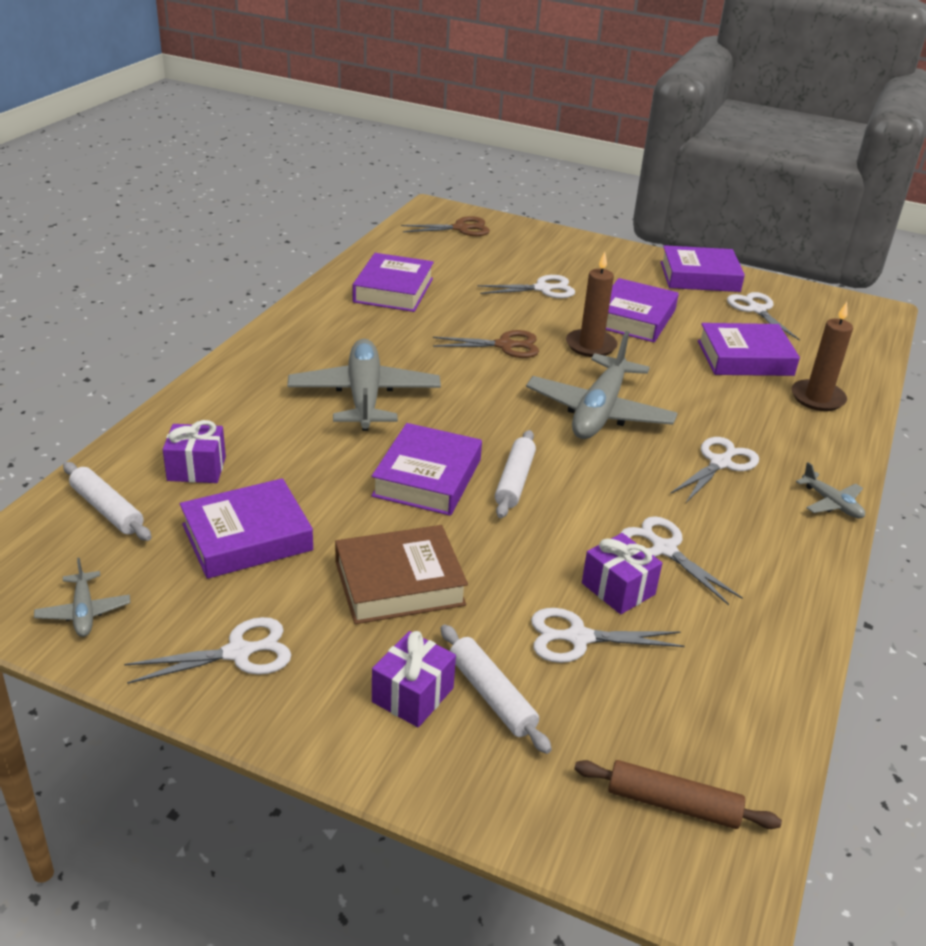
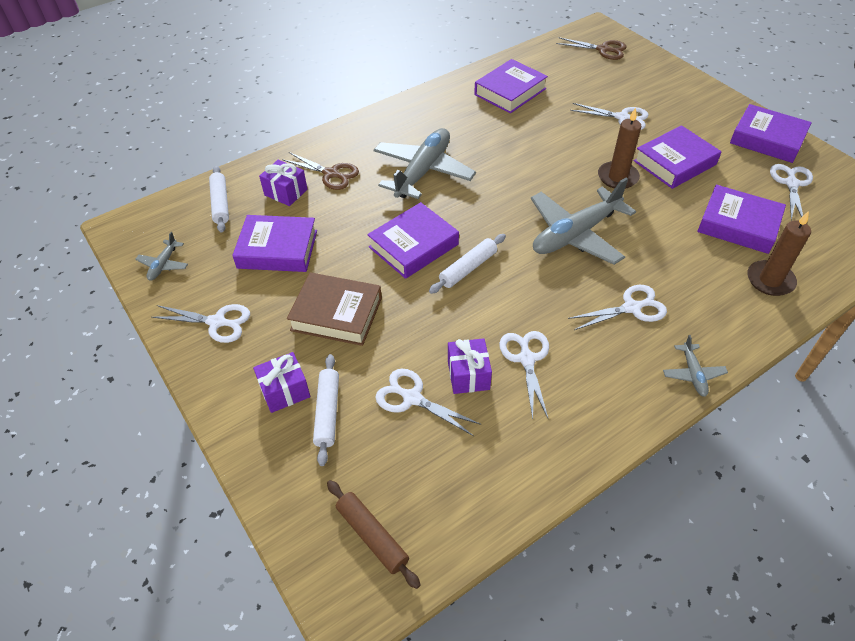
camera: 35 degrees right, 15 degrees up
(505, 345) = (552, 159): brown scissors -> brown scissors (331, 174)

